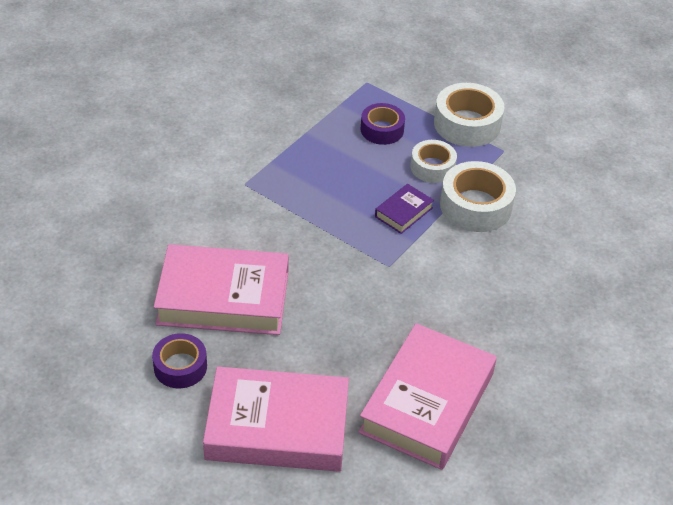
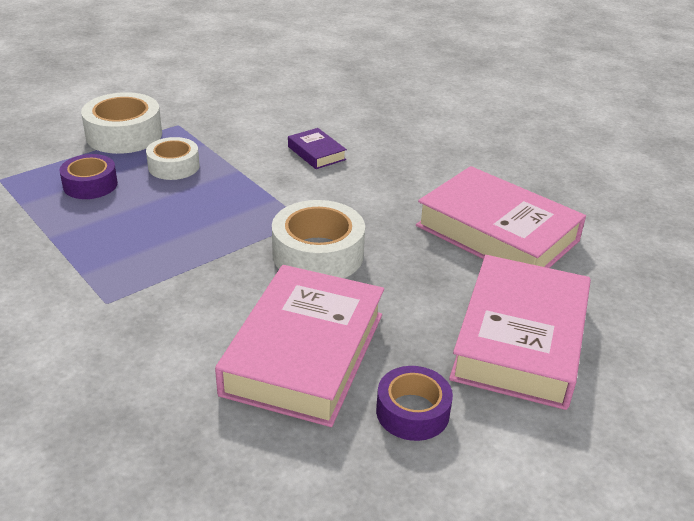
camera: 75 degrees left, 10 degrees down
(403, 212) = (230, 196): purple book -> purple book (316, 153)
(475, 206) = (246, 154): white tape -> white tape (318, 254)

